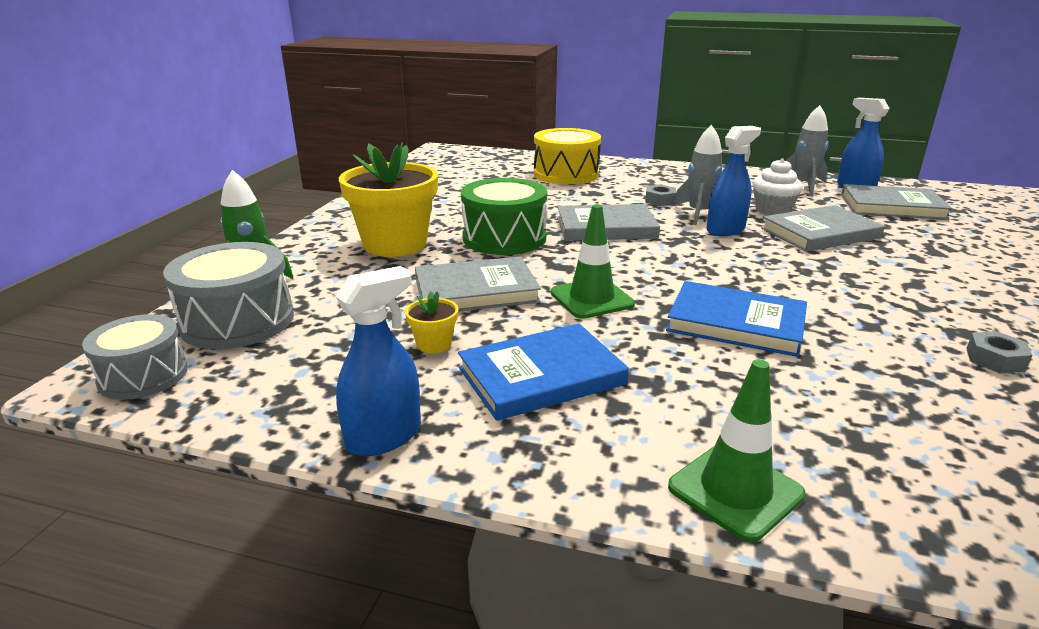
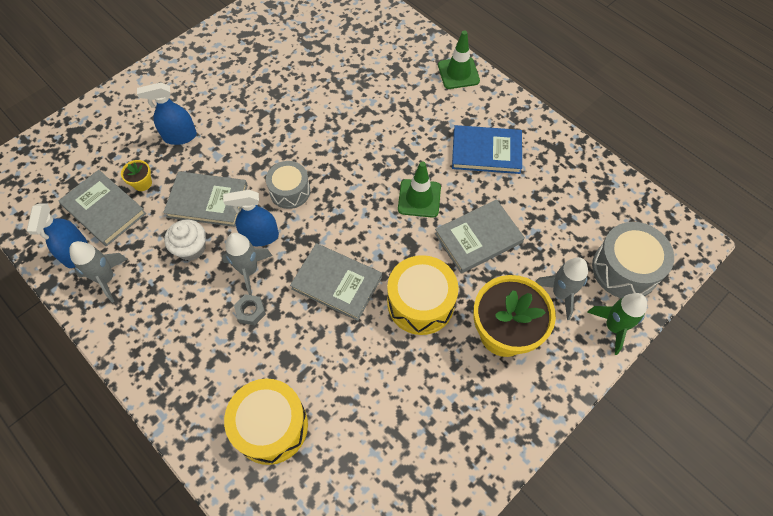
camera: 150 degrees left, 35 degrees up
(143, 375) = (671, 236): grey drum -> grey drum (290, 191)
(335, 281) = (560, 293): none -> grey rocket
(384, 436) = (567, 147): blue spray bottle -> blue spray bottle (180, 136)
(434, 344) = (524, 197): yellow flower pot -> yellow flower pot (142, 183)
(476, 291) = (478, 238): grey book -> grey book turned 45 degrees counterclockwise
(504, 238) = (420, 303): green drum -> yellow drum
(736, 323) = (366, 144): blue book -> none
(995, 359) = (289, 75): grey nut -> none

